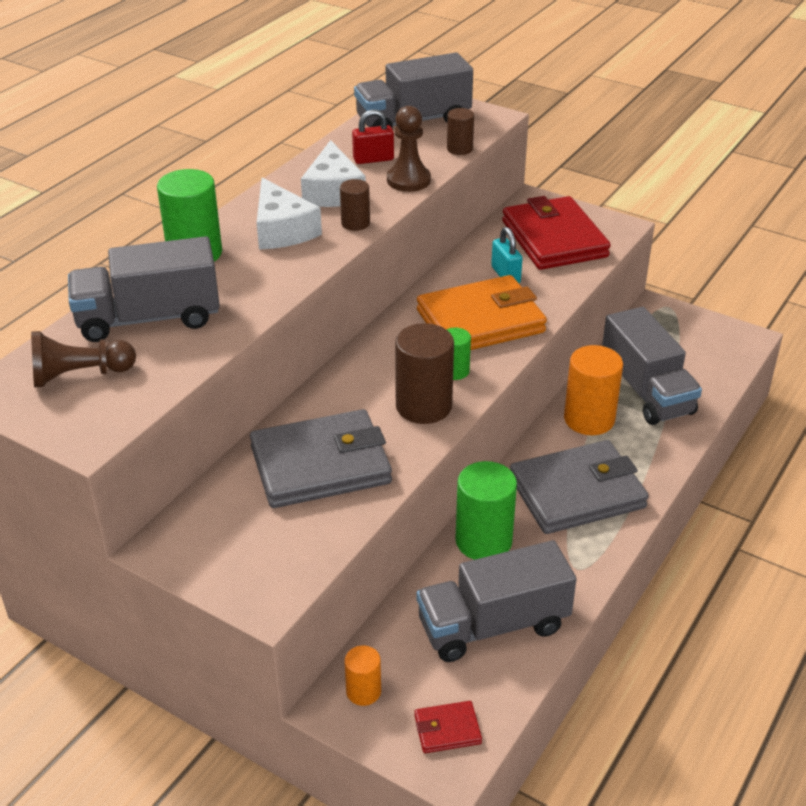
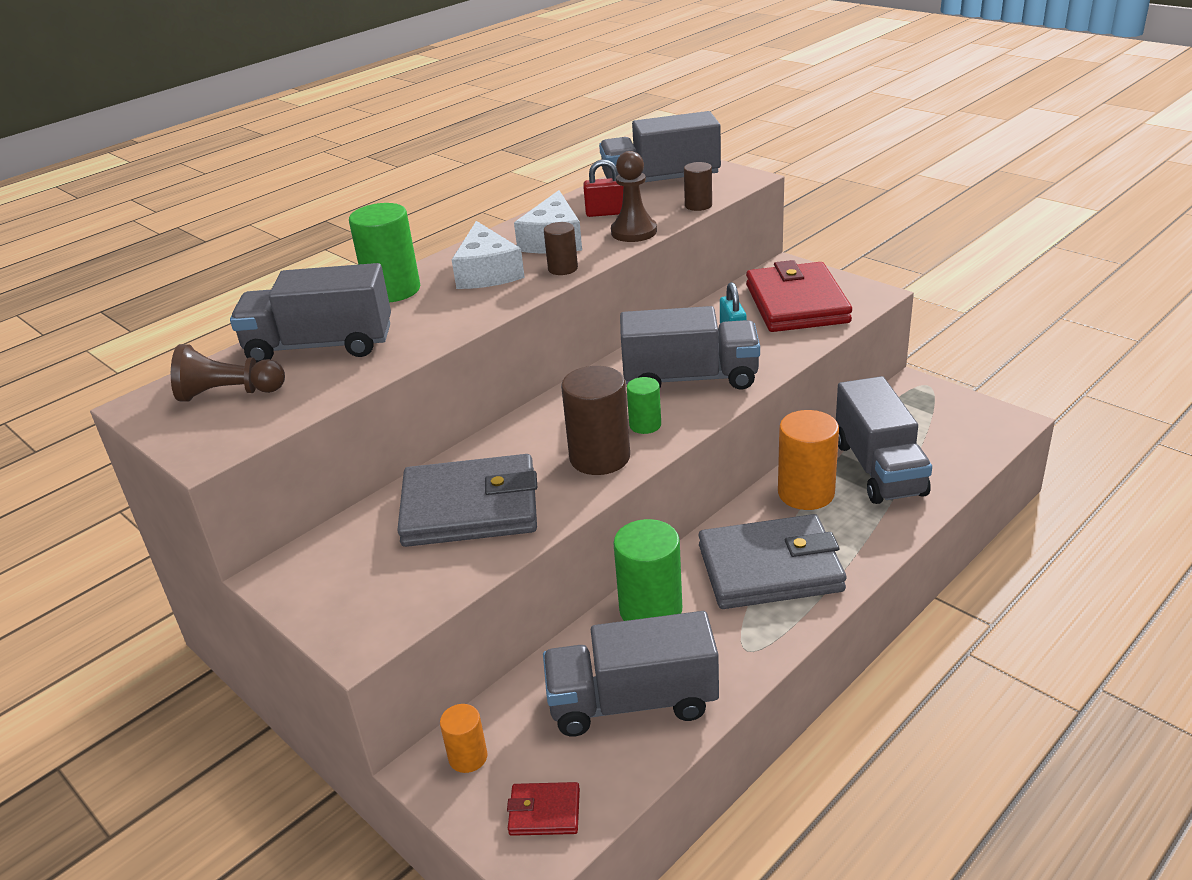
camera: 15 degrees right, 5 degrees down
(480, 321) = (690, 378): orange wallet -> grey truck

